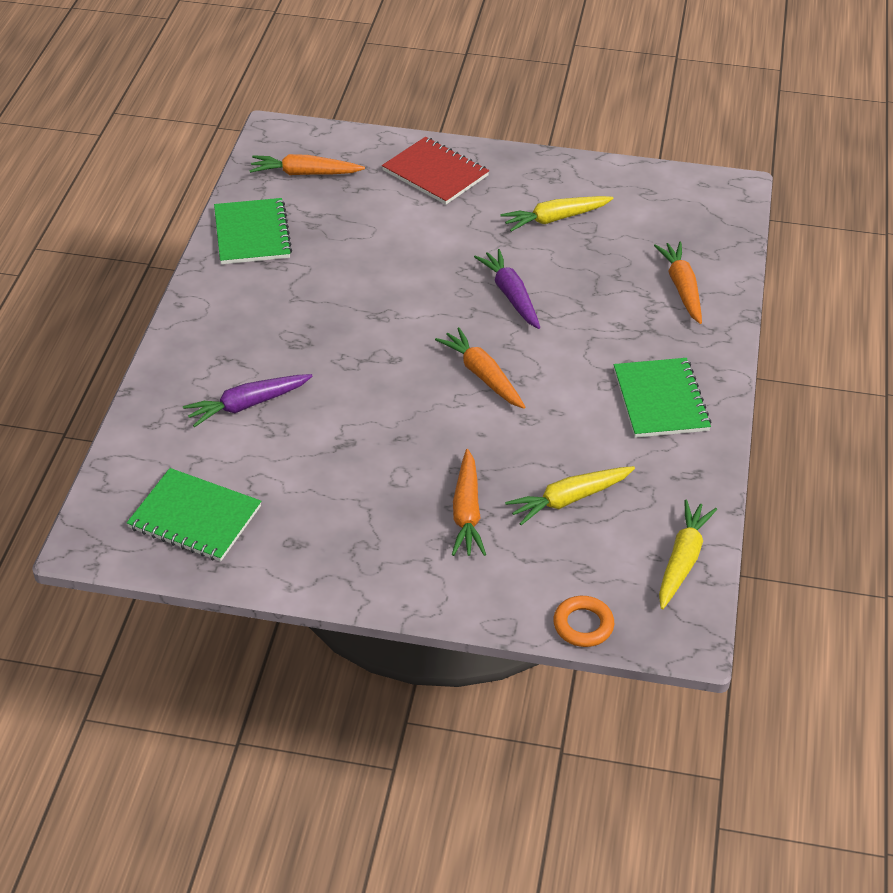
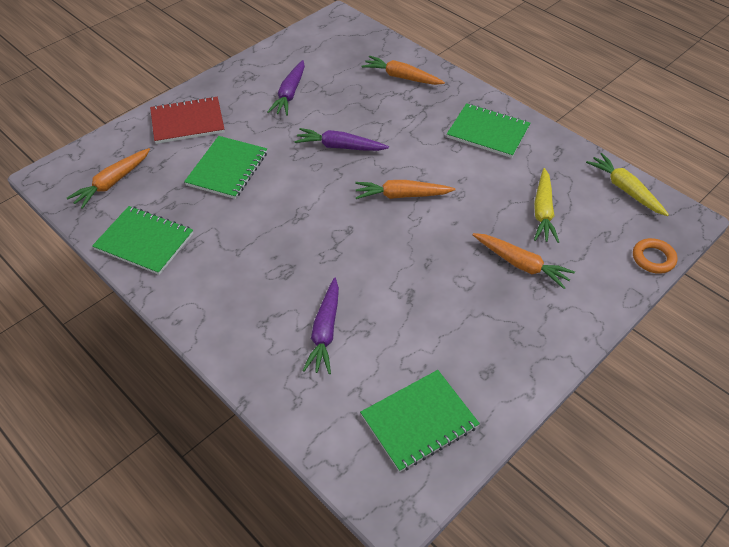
camera: 55 degrees left, 5 degrees up
(396, 234) = (227, 169): none -> green notebook
(555, 219) = (289, 94): yellow carrot -> purple carrot

